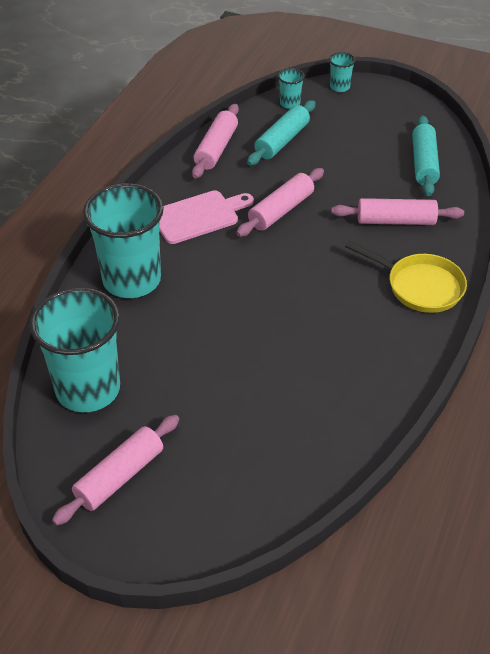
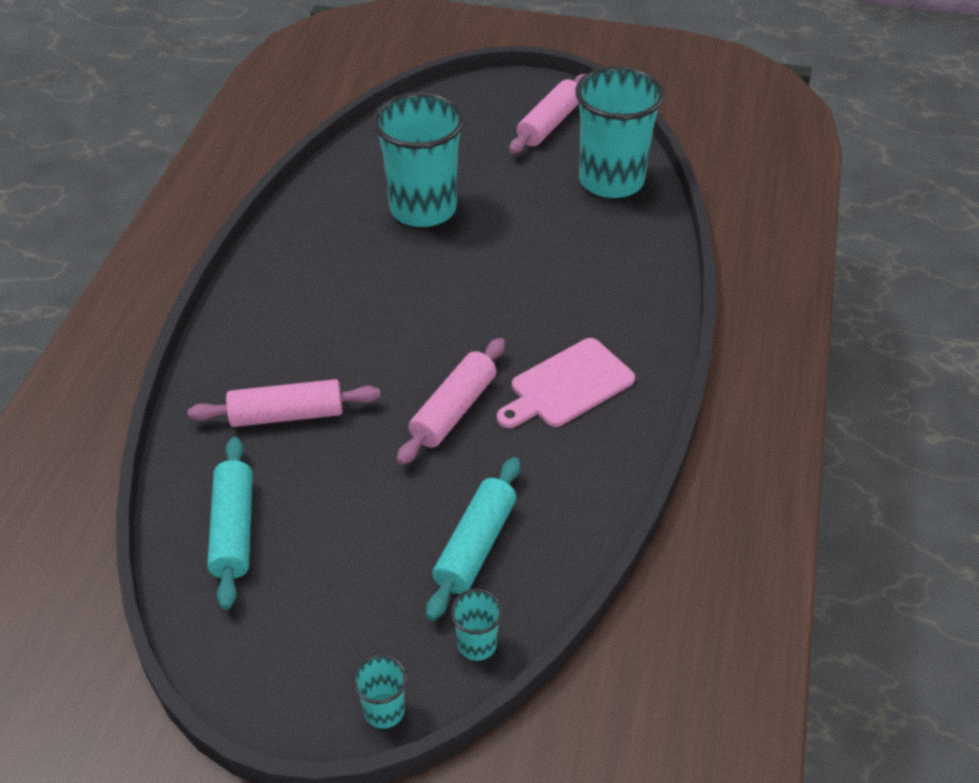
camera: 170 degrees right, 0 degrees up
(132, 280) = (618, 290): turquoise cup -> turquoise cup (423, 208)
(216, 149) = (580, 512): pink rolling pin -> none
(420, 286) = (261, 325): yellow pan -> none

